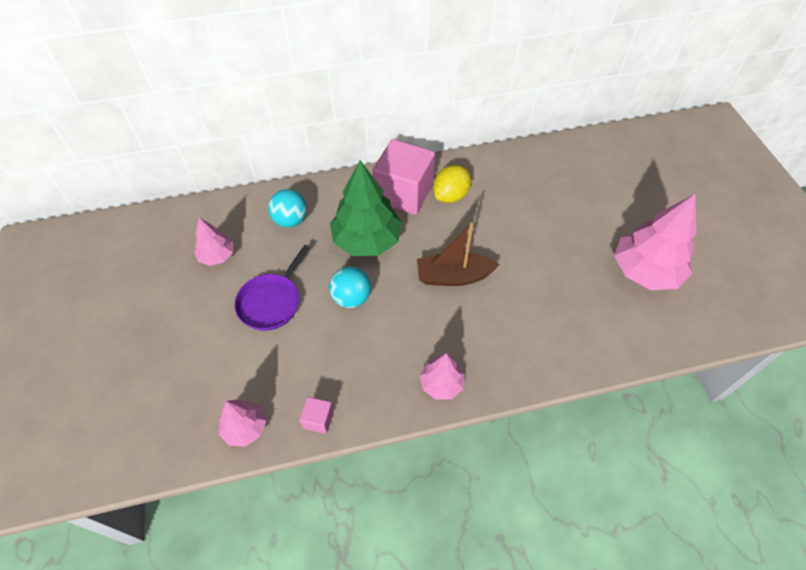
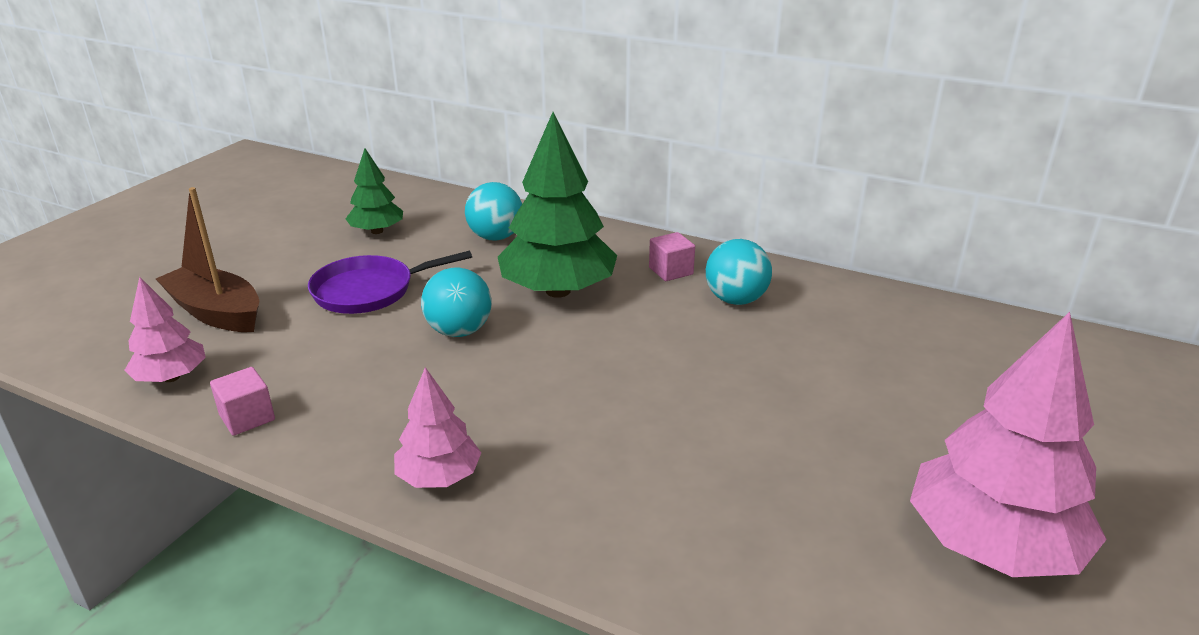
camera: 40 degrees right, 25 degrees down
(217, 256) = (377, 231): pink tree -> green tree
(404, 193) = (671, 271): pink cube -> pink cube, size x0.43
(451, 195) = (735, 300): yellow lemon -> turquoise ball
(453, 276) = (623, 378): brown boat -> brown boat (216, 312)

